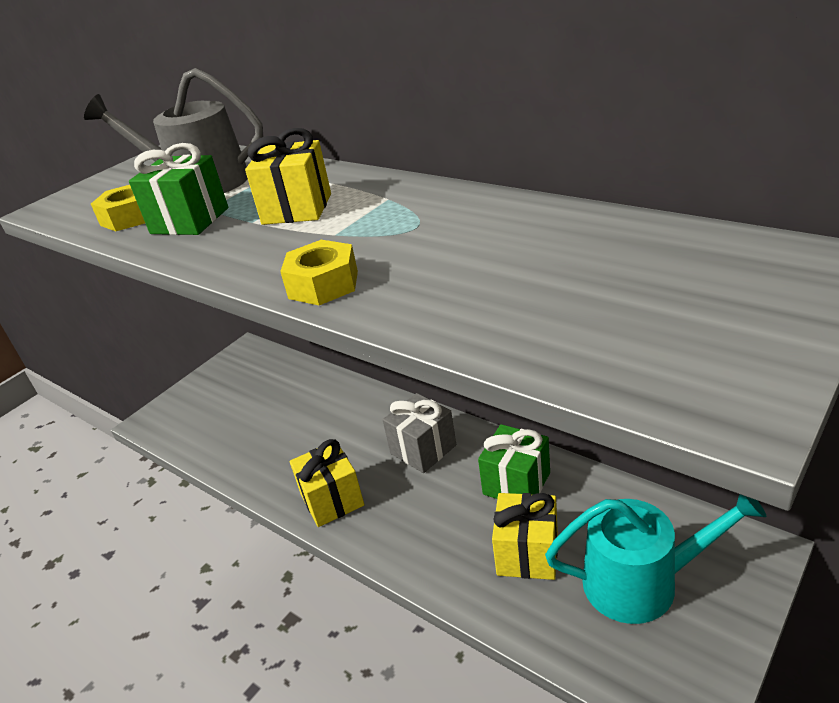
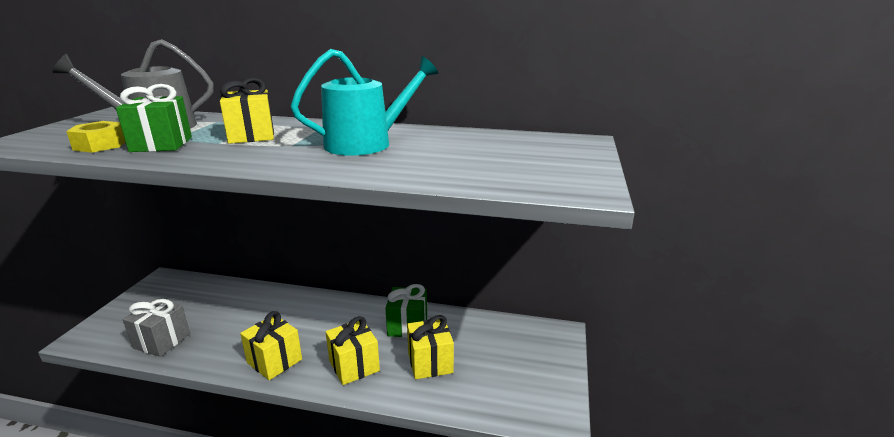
camera: 30 degrees left, 10 degrees down
(323, 284) = (302, 166): yellow nut -> none
(423, 449) = (334, 318): grey gift -> grey gift (162, 341)
(424, 532) = (354, 366): none -> yellow gift
(641, 582) = (505, 362): turquoise watering can -> turquoise watering can (366, 143)

